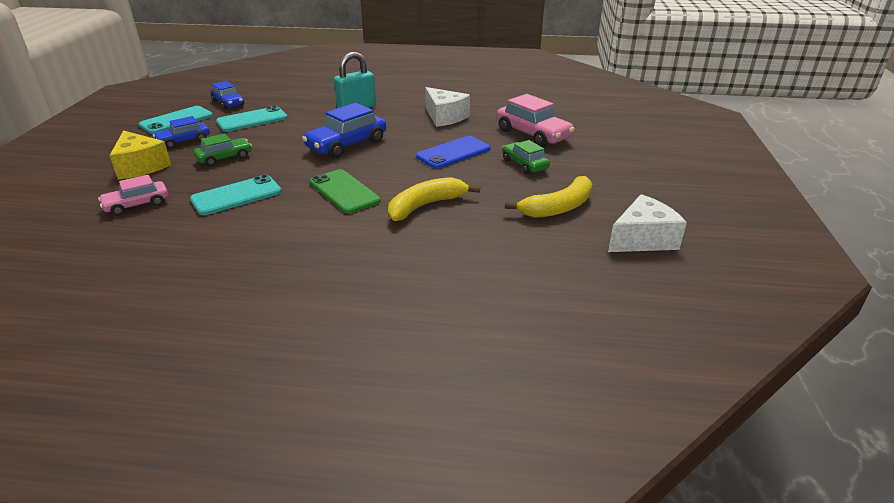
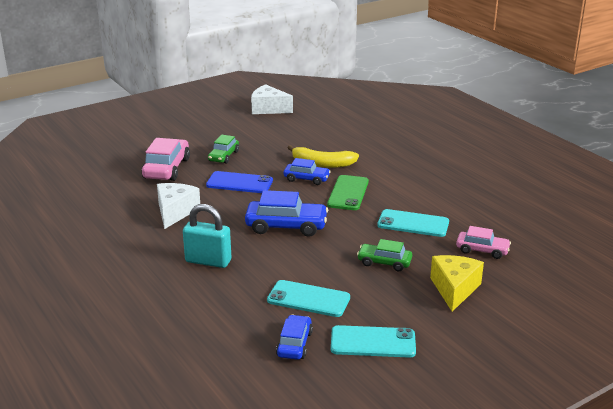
camera: 130 degrees left, 5 degrees down
(184, 141) = (395, 303): blue car -> blue car (306, 179)
(558, 207) = (266, 133): yellow banana -> none

